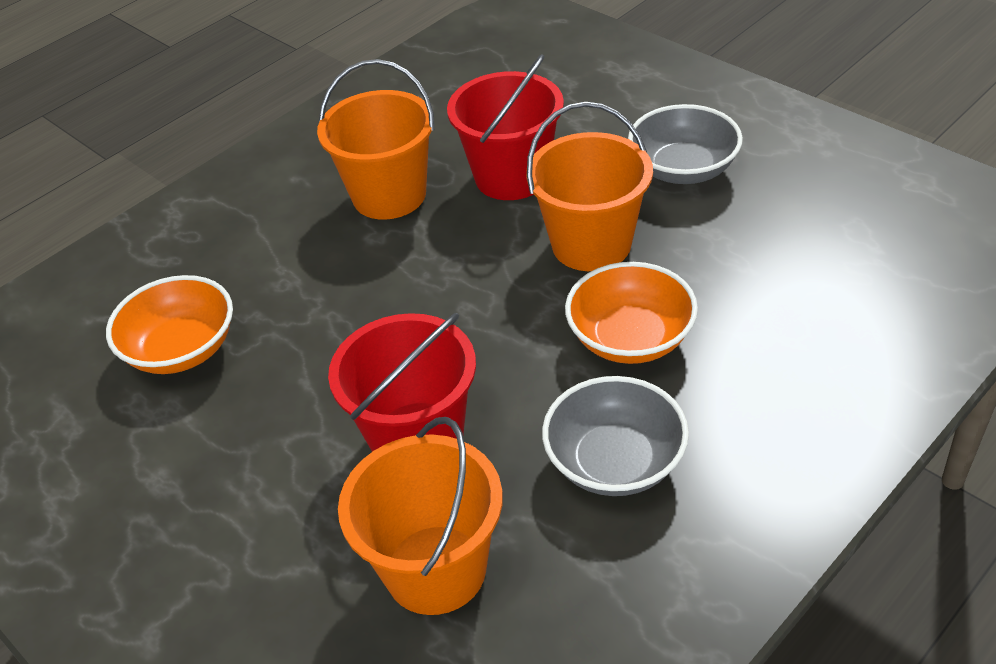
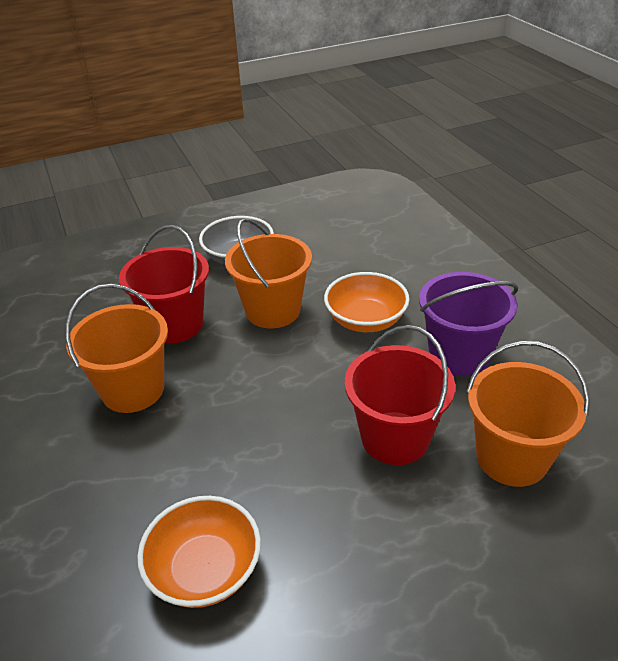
camera: 70 degrees left, 5 degrees down
(615, 462) = (459, 355): grey bowl -> purple bucket

